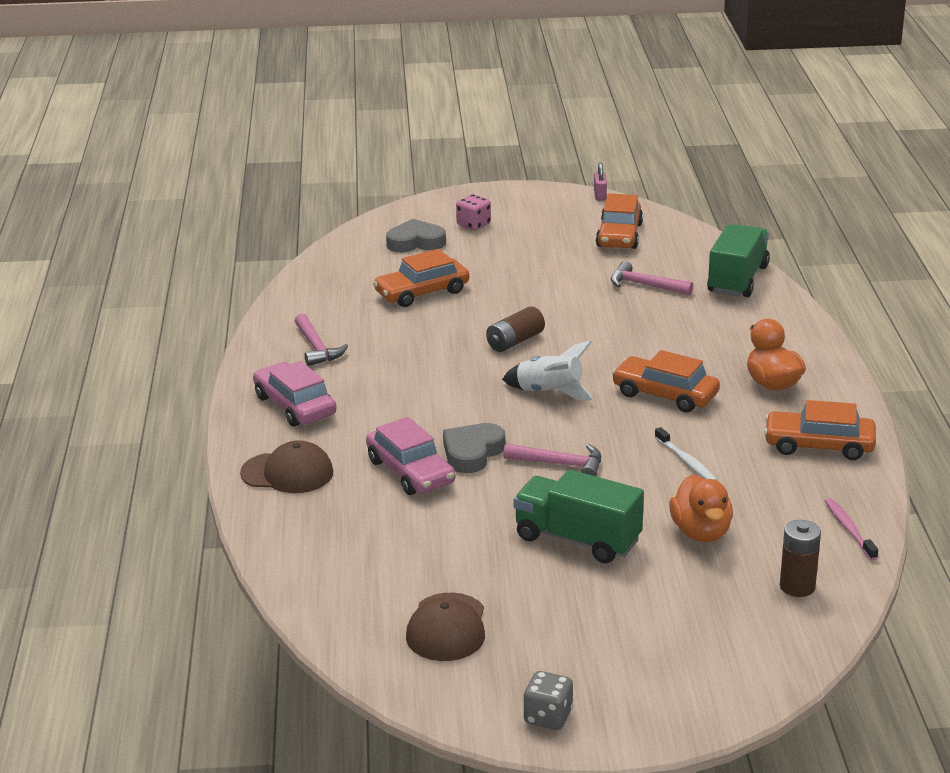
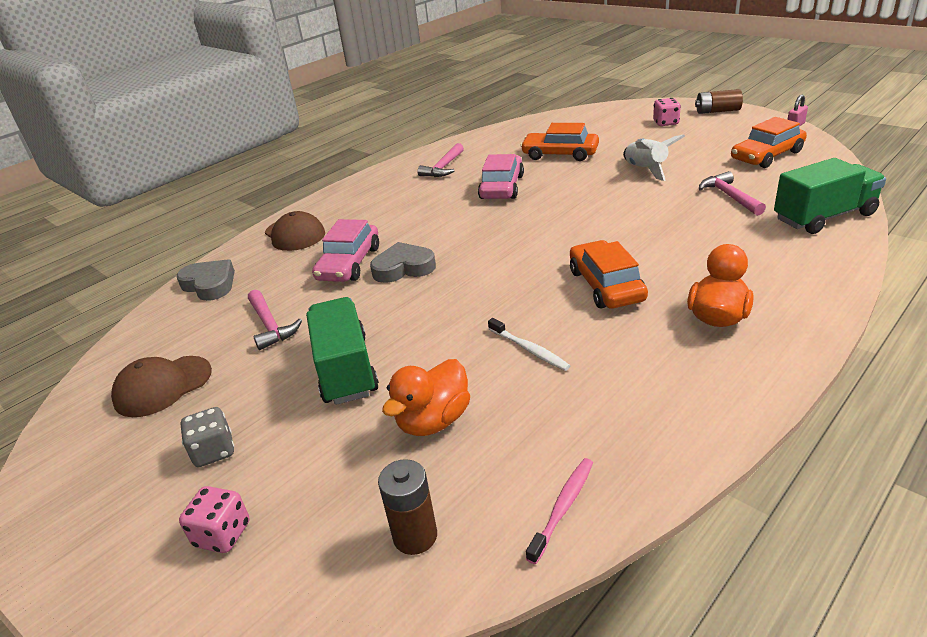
camera: 50 degrees right, 5 degrees up
(295, 405) = (372, 196): pink car -> pink car (502, 187)
(415, 242) = (609, 124): grey heart -> grey heart (210, 284)
(515, 341) = (563, 204): brown battery -> brown battery (717, 111)
(548, 717) = (64, 509): grey dice -> grey dice (214, 451)
(549, 393) = (524, 248): white rocket -> white rocket (646, 170)
(560, 464) = (439, 304): pink hammer -> pink hammer (270, 325)
(686, 461) = (529, 349): white toothbrush -> white toothbrush turned 60 degrees counterclockwise
(687, 656) = (222, 534): none -> pink dice
(819, 445) = (672, 398): orange car -> none

